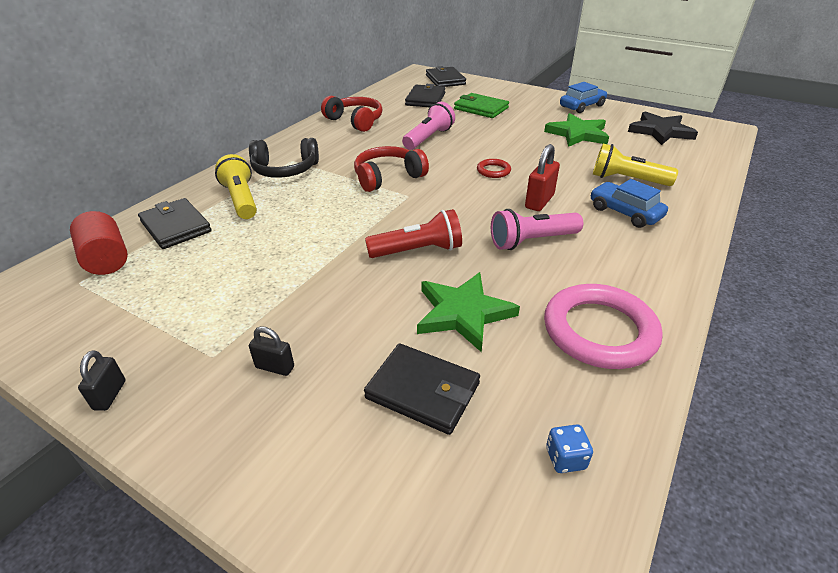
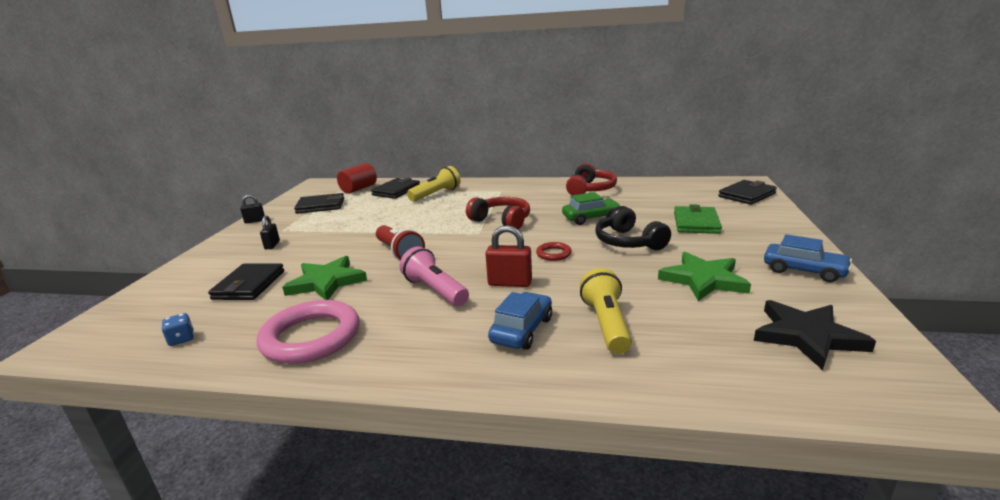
camera: 70 degrees right, 15 degrees down
(285, 170) = (484, 193): black headphones -> black headphones (628, 242)
(425, 99) = (679, 199): black wallet -> black wallet (321, 206)
(428, 138) = (591, 218): pink flashlight -> green car

